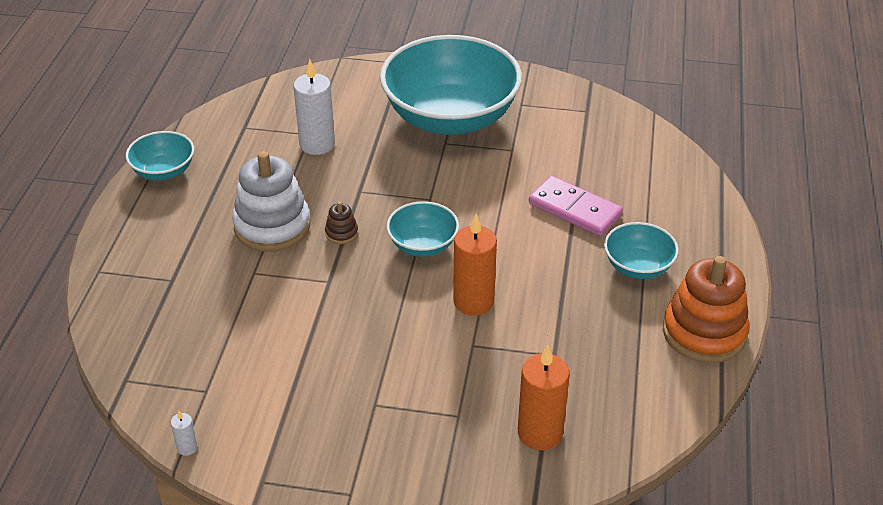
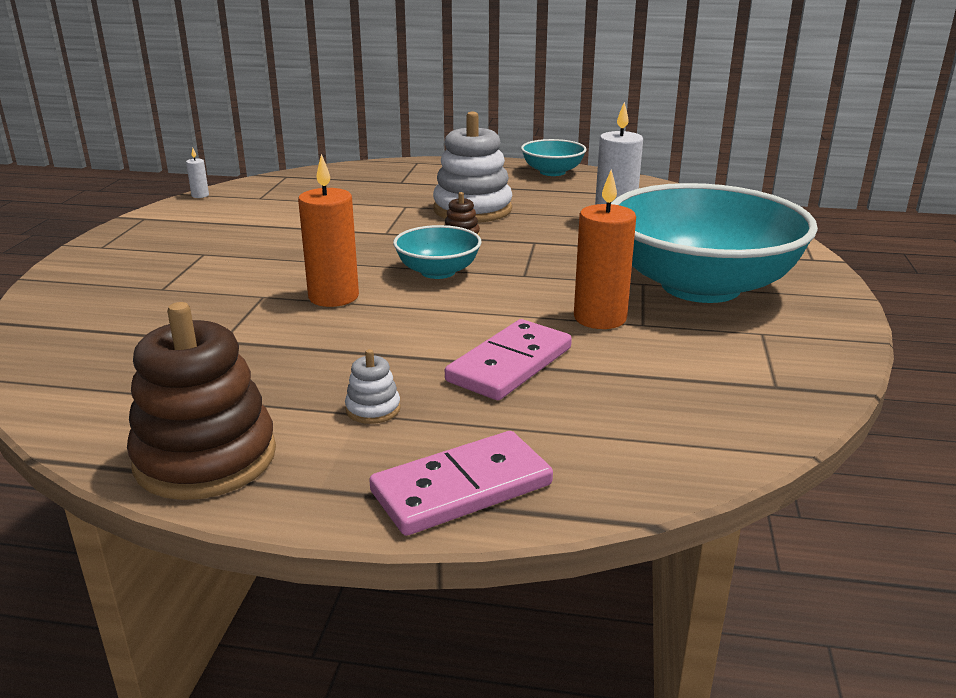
camera: 90 degrees right, 15 degrees down
(540, 433) = (104, 328): orange candle -> orange candle (600, 318)
(638, 267) = (373, 409): turquoise bowl -> white stacking toy
(704, 332) = (205, 458): orange stacking toy -> brown stacking toy
(709, 228) = (462, 488): none -> pink domino

